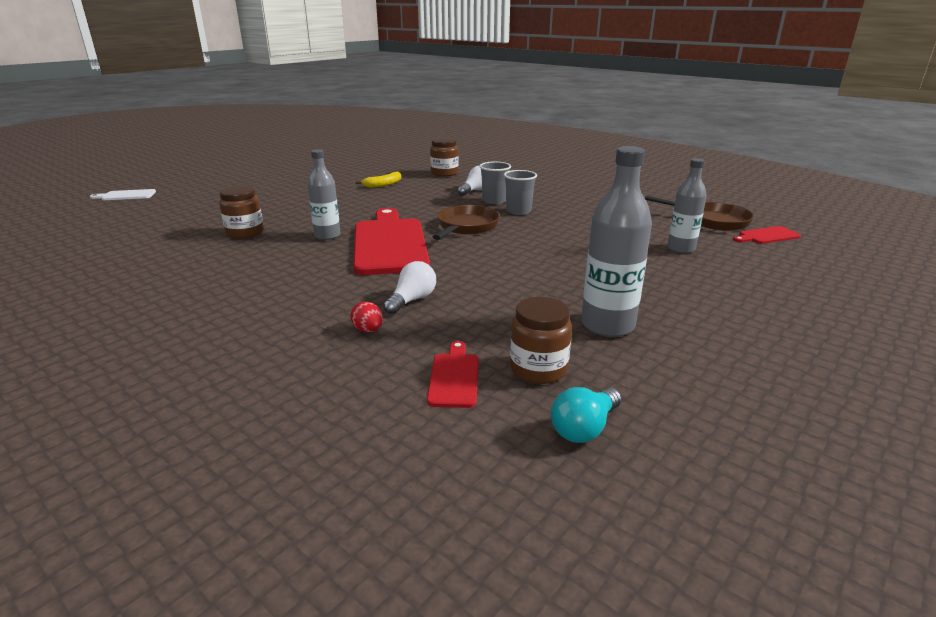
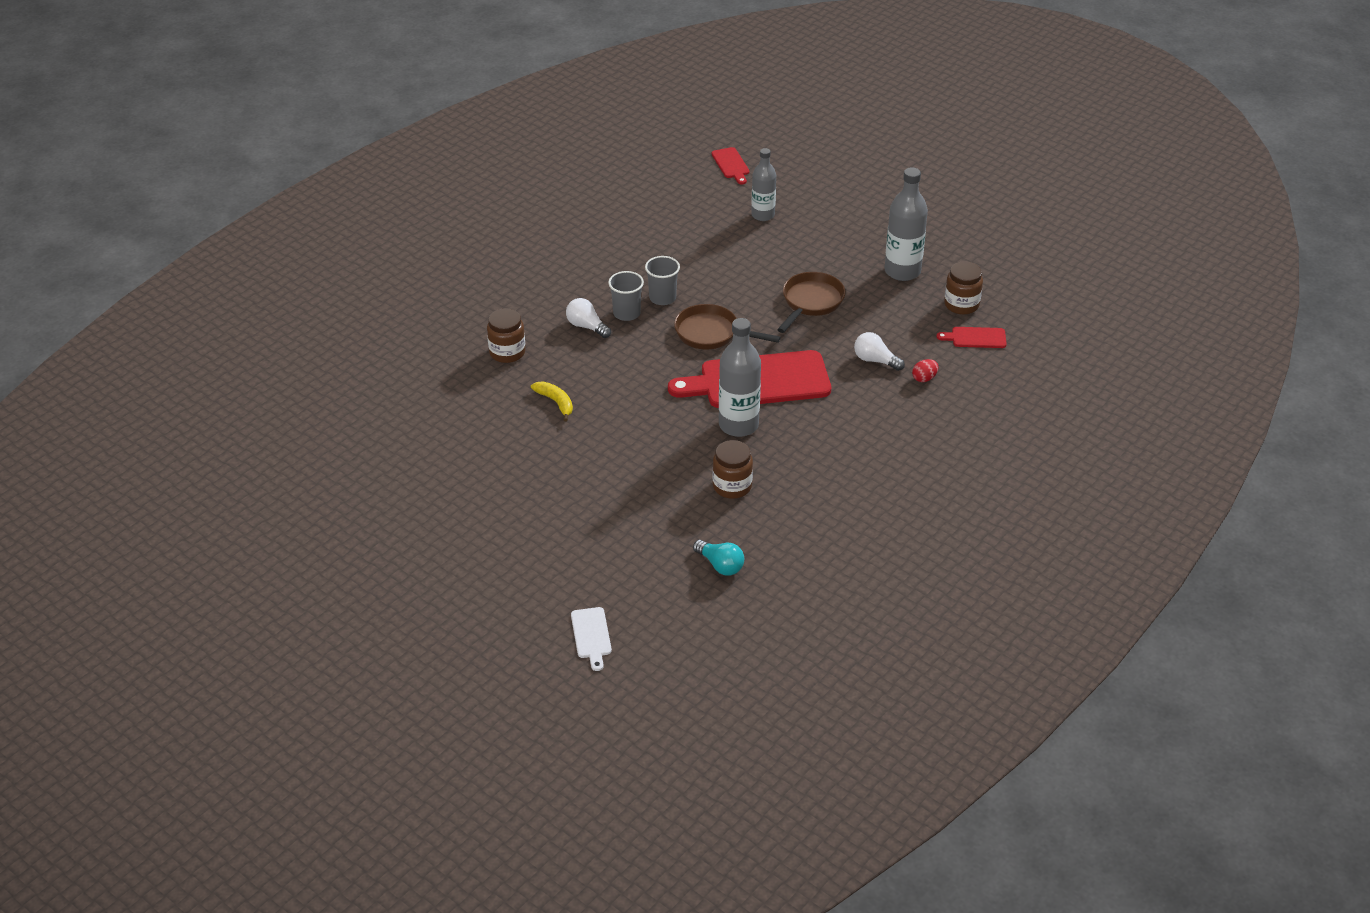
camera: 90 degrees left, 15 degrees up
(327, 236) = (738, 425): grey bottle -> grey bottle, size x1.51
(584, 428) = (1014, 293): turquoise light bulb -> turquoise light bulb (720, 565)
(712, 221) = (692, 184): brown pan -> brown pan (811, 302)

